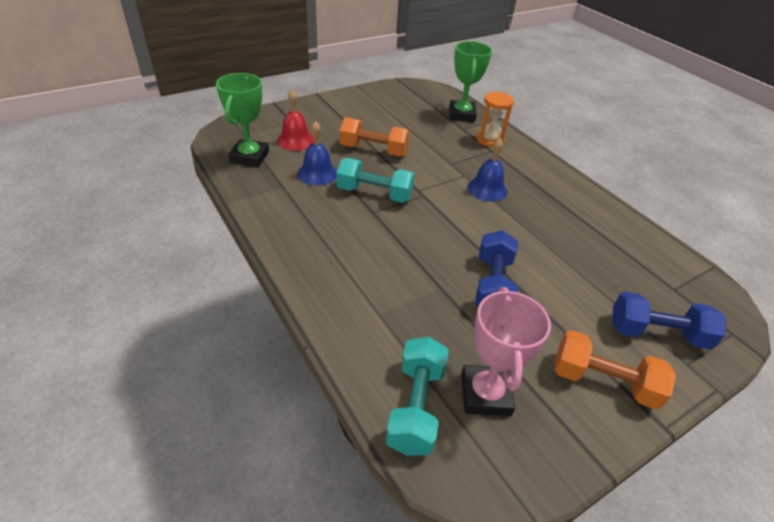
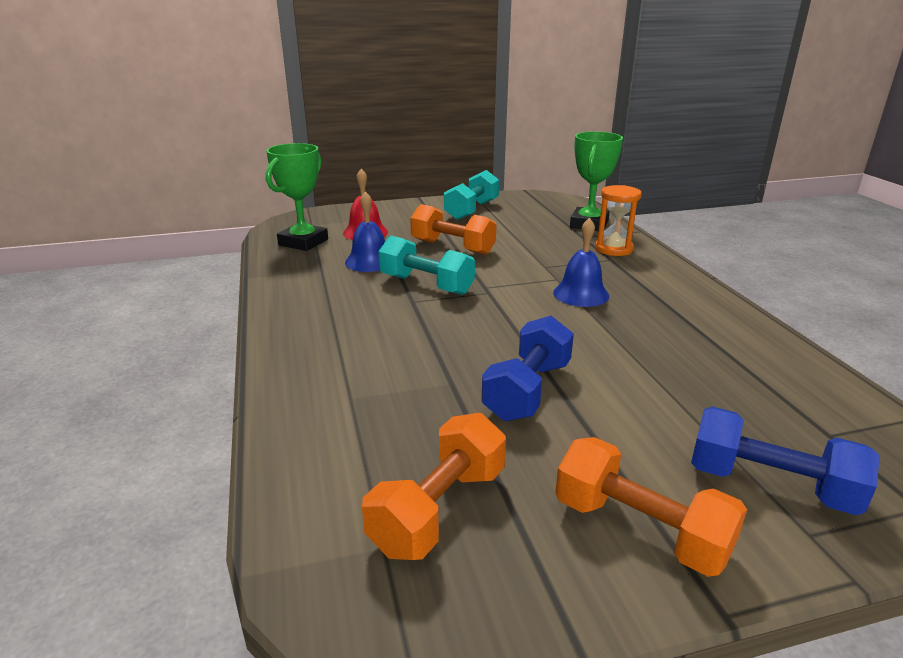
camera: 20 degrees right, 15 degrees down
(416, 406) = (329, 504): turquoise dumbbell -> turquoise dumbbell (472, 210)
(485, 394) = (439, 509): pink trophy -> orange dumbbell

